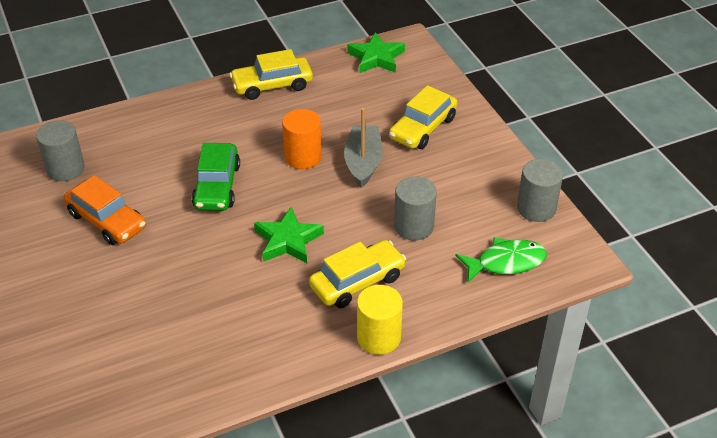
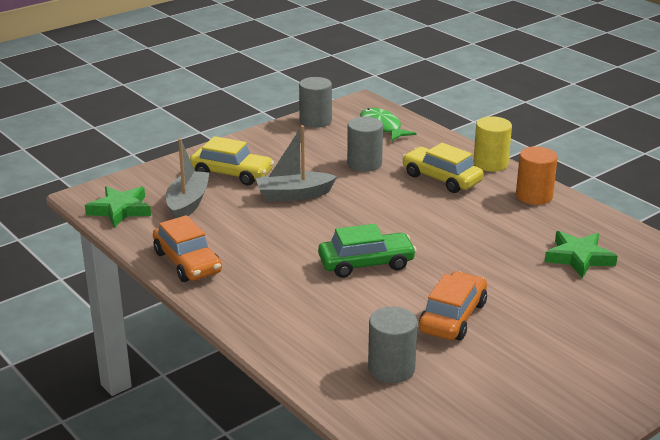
camera: 105 degrees left, 15 degrees down
(272, 85) = (187, 262): yellow car -> orange car
(288, 240) = (416, 215): green star -> green star (579, 258)
(303, 157) = (300, 225): orange cylinder -> orange cylinder (534, 196)
(373, 95) = (188, 203): none -> grey boat

